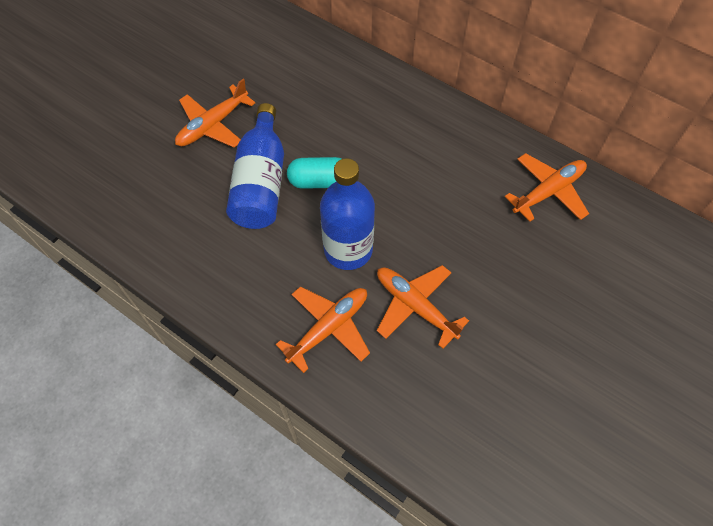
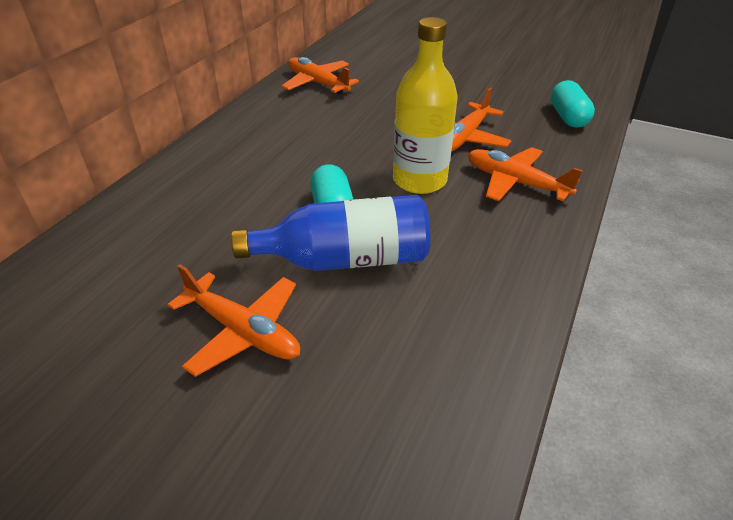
camera: 100 degrees left, 20 degrees down
(348, 250) = (419, 180): blue bottle -> yellow bottle
(447, 434) = (568, 117): none -> turquoise capsule

